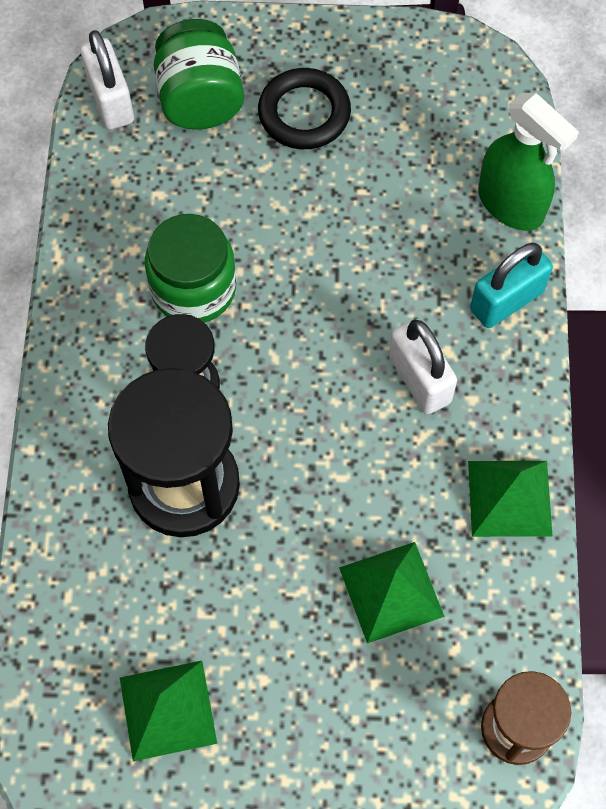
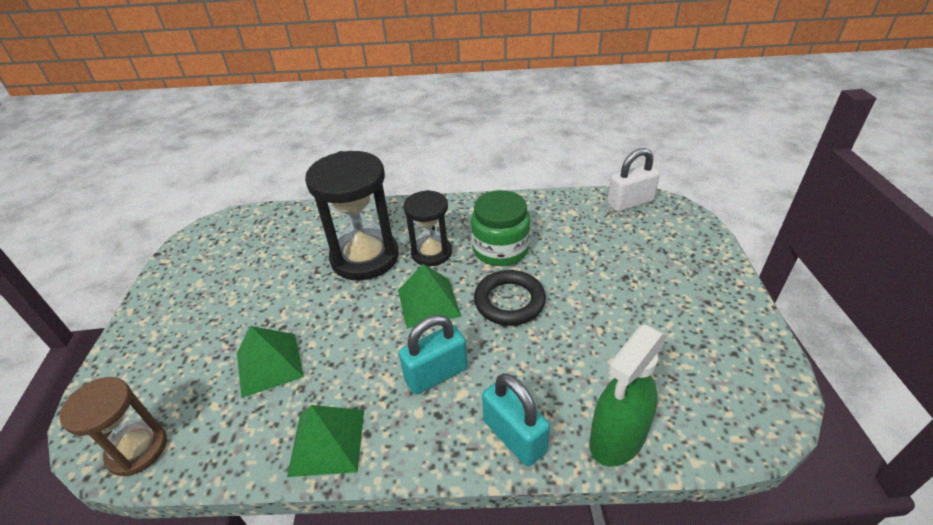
camera: 90 degrees right, 25 degrees down
(168, 710) = (229, 263): green pyramid -> green pyramid (428, 303)
(200, 99) = (648, 239): green jar -> none
(304, 113) = (658, 292): black ring -> black ring (509, 301)
(419, 379) = (436, 374): white padlock -> turquoise padlock

